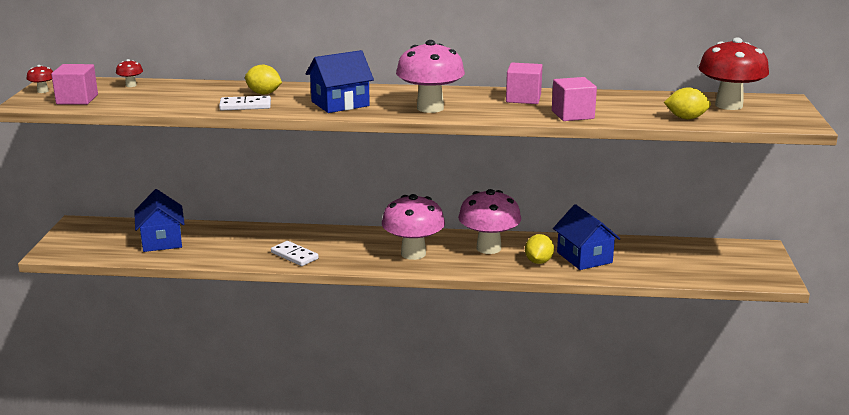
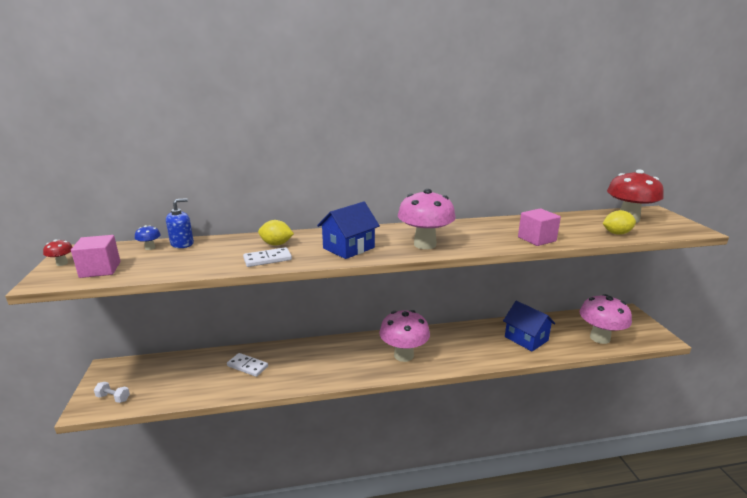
camera: 15 degrees left, 0 degrees up
(78, 249) = (113, 398): none -> white dumbbell
(131, 85) = (150, 248): red mushroom -> blue mushroom
(161, 241) = (190, 375): blue house -> none
(165, 84) = (182, 244): none -> blue soap dispenser
(294, 256) = (311, 373): white domino -> white domino (247, 366)
(488, 248) = (455, 340): pink mushroom -> pink mushroom (599, 338)
(523, 98) = (485, 228): pink cube -> none
(538, 261) = (498, 348): yellow lemon -> none

